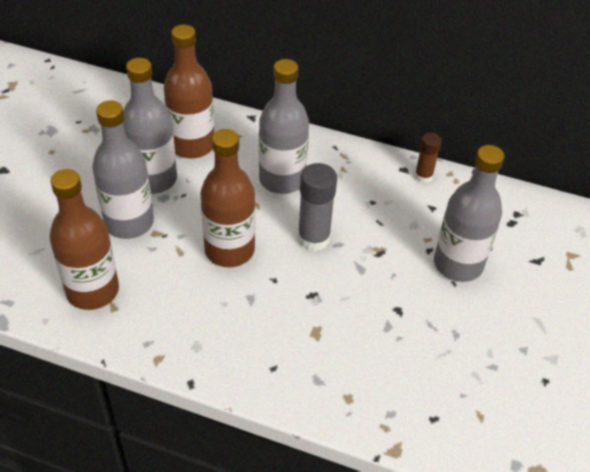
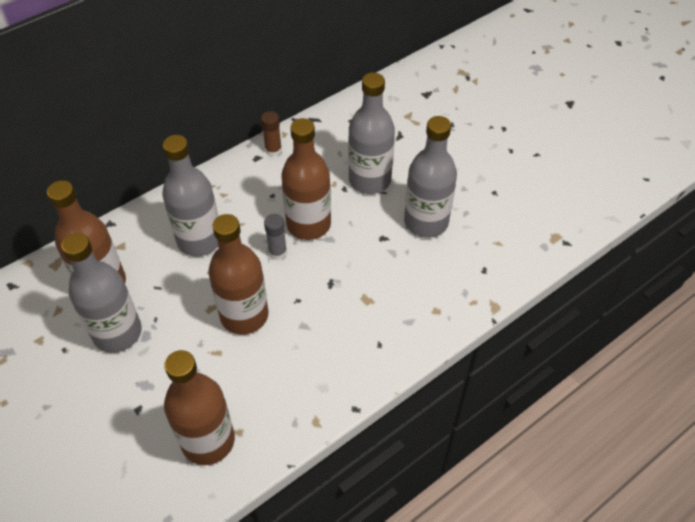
camera: 55 degrees left, 5 degrees up
(129, 223) = (153, 376): grey bottle -> grey bottle (426, 222)
(313, 238) = (277, 252): grey glue stick -> grey glue stick, size x0.60
(363, 244) = (308, 224): none -> brown bottle

